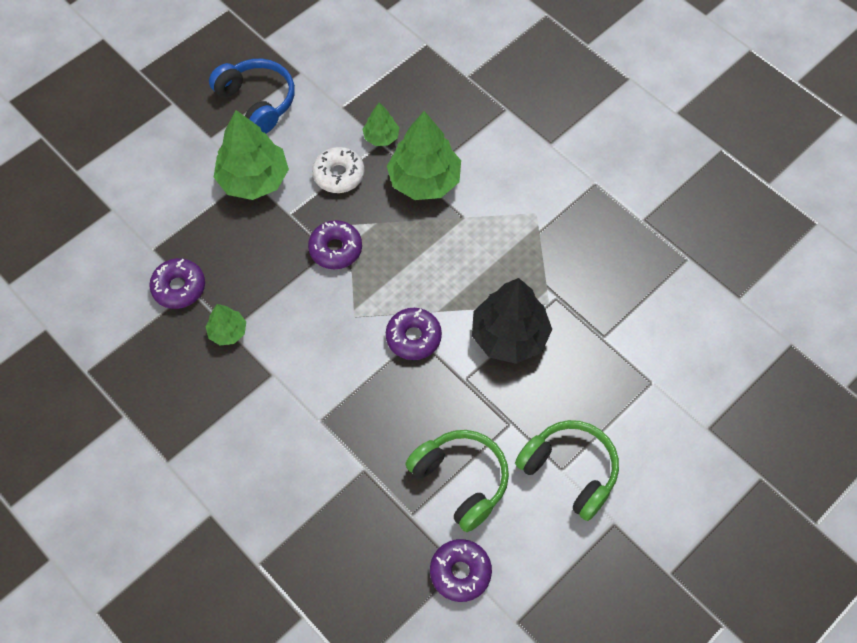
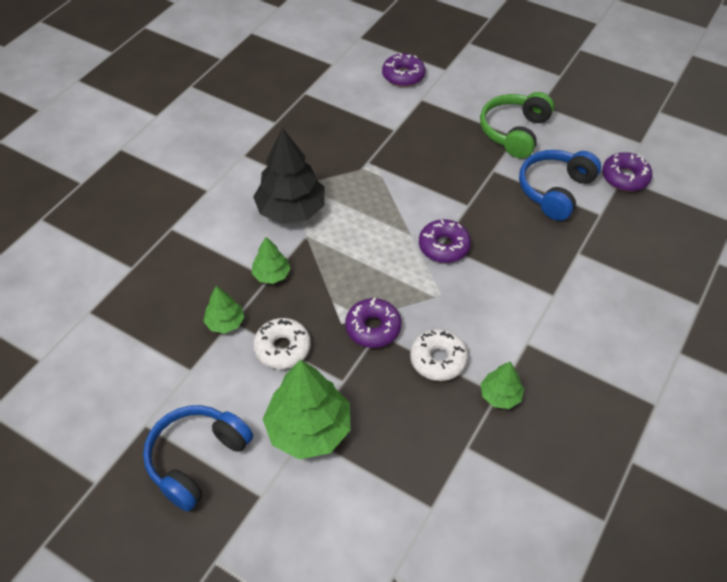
camera: 105 degrees left, 10 degrees down
(179, 287) = (469, 460): purple donut -> purple donut (403, 76)
(283, 292) = (438, 359): none -> white donut
(424, 180) = (271, 274): green tree -> green tree, size x0.51
(461, 481) = (555, 190): green headphones -> blue headphones
(509, 336) = (416, 184): black tree -> black tree (291, 210)

